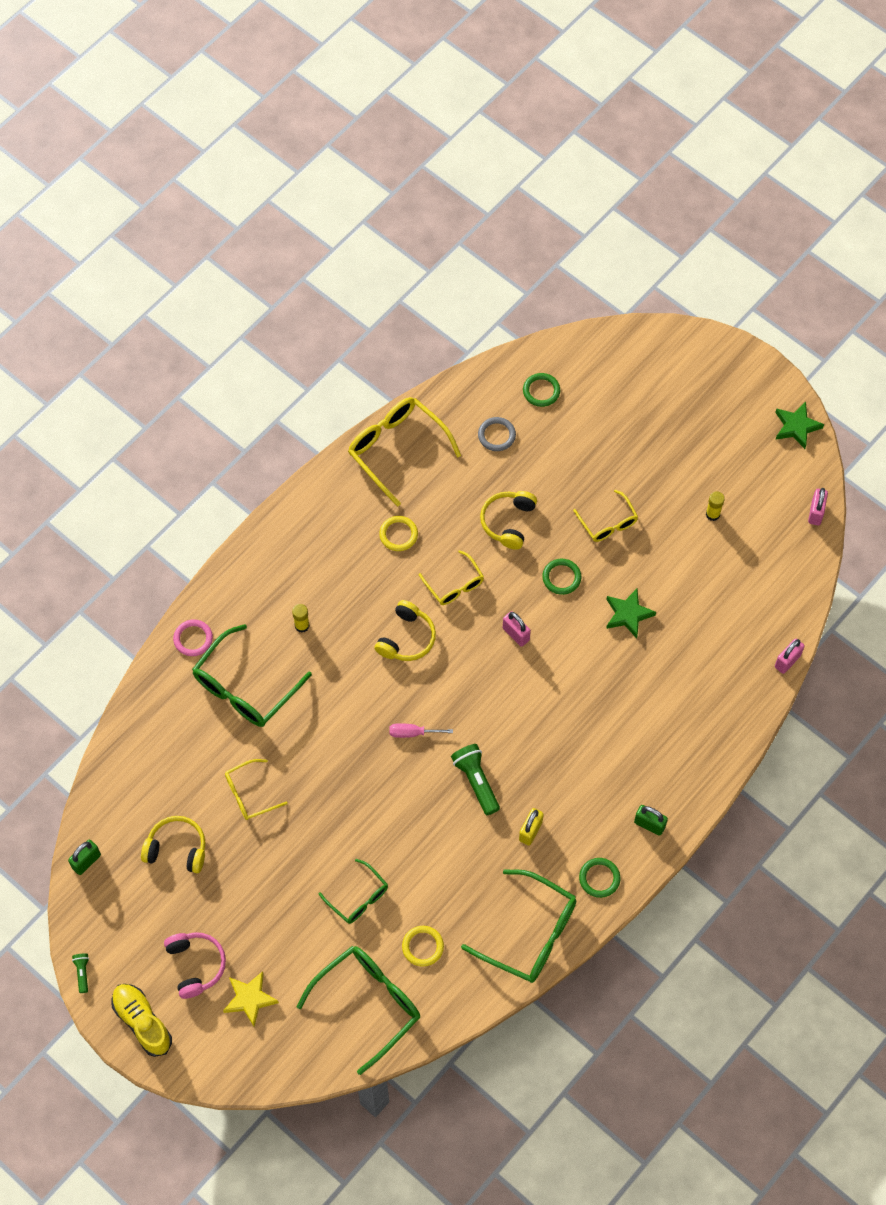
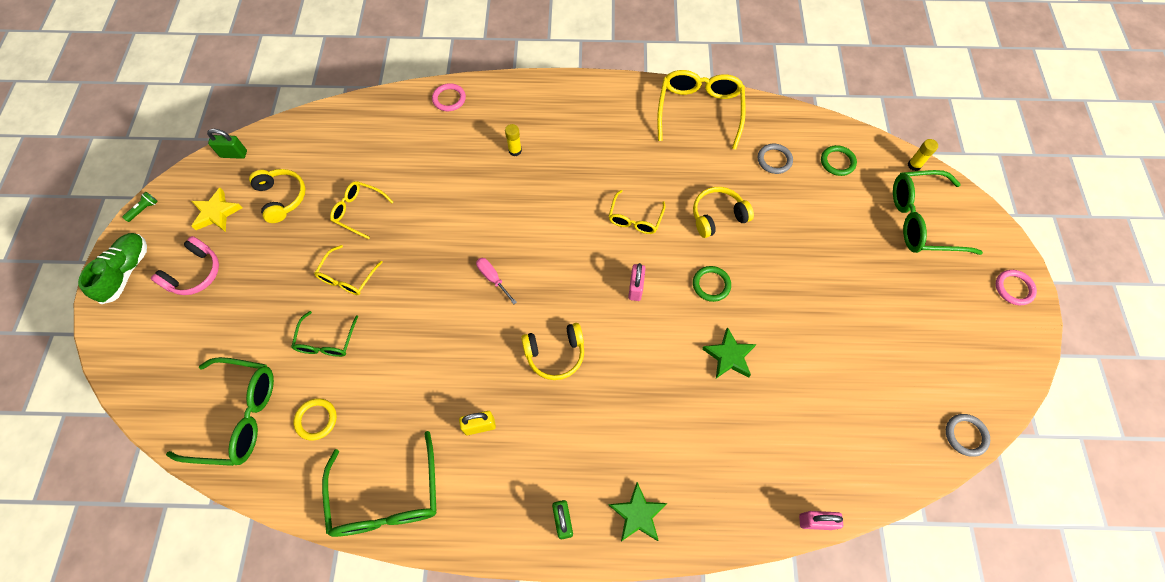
camera: 50 degrees right, 0 degrees up
(142, 1022) = (126, 272): yellow shoe -> green shoe
(244, 688) = (438, 151): green glasses -> green glasses (921, 220)
(250, 999) = (189, 328): yellow star -> yellow star (216, 213)
(398, 534) = (638, 157): yellow ring -> none
(406, 638) = (564, 219): yellow headphones -> yellow headphones (555, 354)
(476, 781) = (490, 352): green flashlight -> none
(599, 878) = (480, 516): green ring -> none
(608, 523) = (787, 283): yellow glasses -> yellow glasses (347, 277)
(712, 514) = (875, 353): yellow glue stick -> yellow glue stick (914, 165)
(749, 375) = (1014, 288): none -> pink ring
(796, 427) = (1016, 359): green star -> green star (638, 514)
(815, 513) = (965, 435): pink padlock -> grey ring

